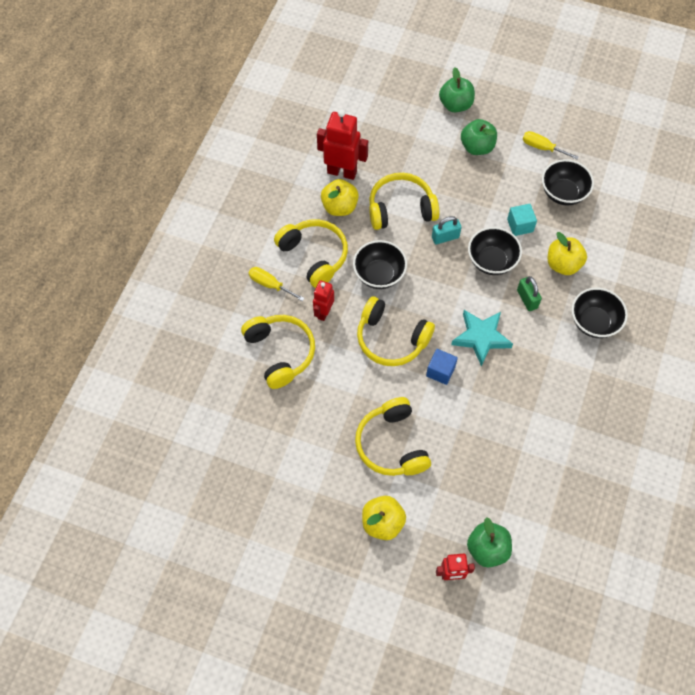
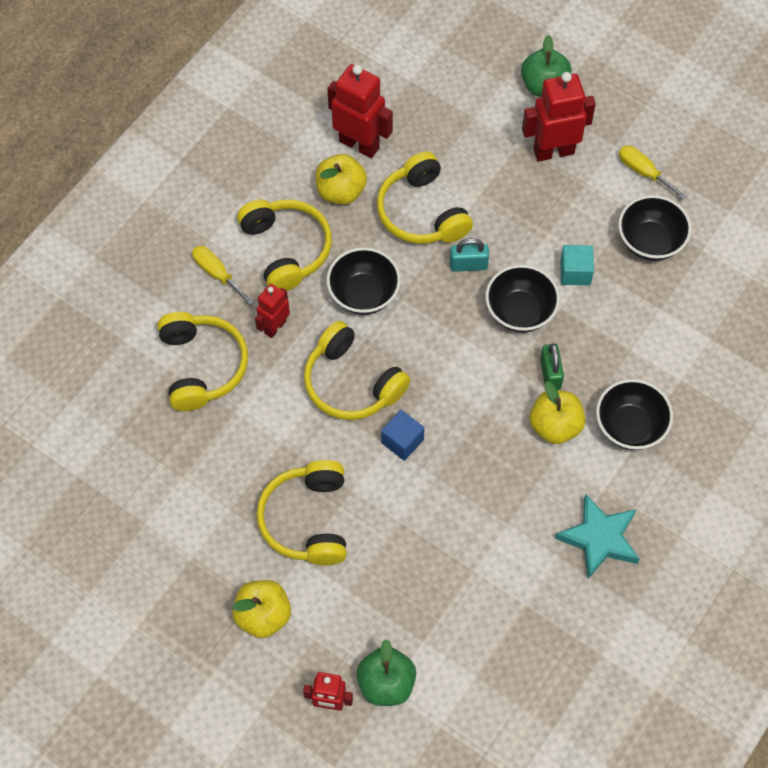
camera: 15 degrees right, 0 degrees up
(401, 209) = (422, 212): yellow headphones -> yellow headphones turned 120 degrees counterclockwise
(477, 147) = (553, 151): green apple -> red robot
(481, 337) = (471, 410): turquoise star -> turquoise star (599, 538)
(563, 264) = (615, 339): yellow apple -> yellow apple (555, 426)

